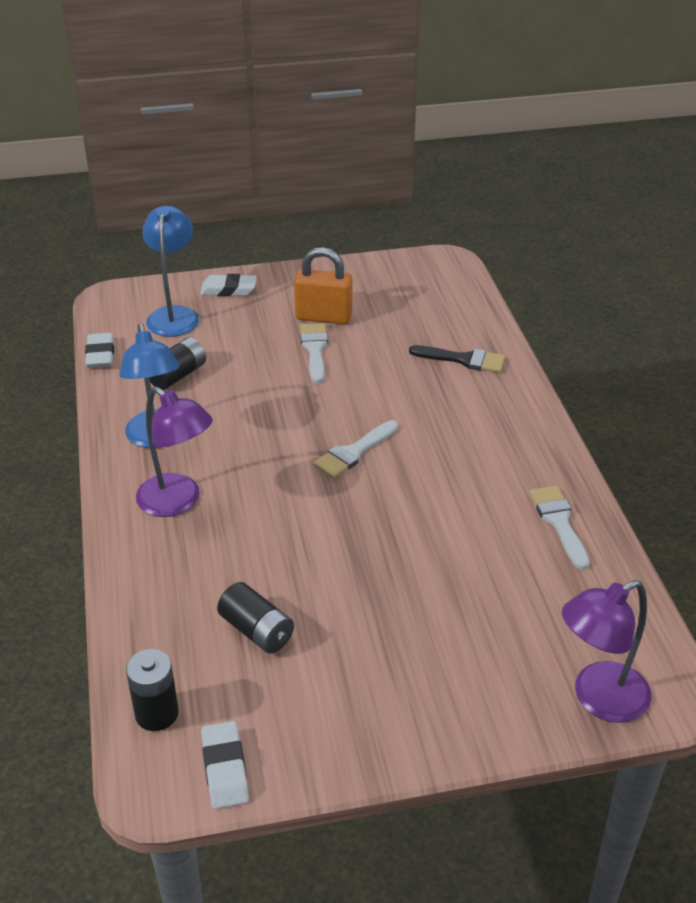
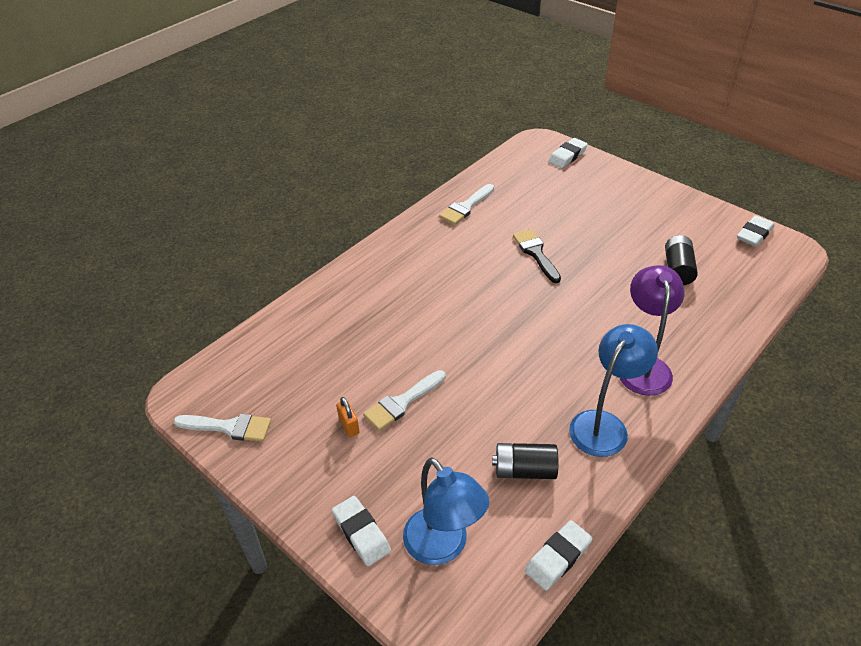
camera: 125 degrees left, 5 degrees up
(157, 713) = (767, 272): black battery -> none
(174, 315) = (443, 547): blue lamp -> blue lamp turned 90 degrees counterclockwise
(323, 317) = (349, 426): orange padlock -> orange padlock, size x0.48
(353, 452) = (499, 311): white brush -> white brush (229, 427)
(463, 360) = (339, 311): black brush -> black brush (536, 253)
(598, 699) = (567, 156): purple lamp -> white eraser

